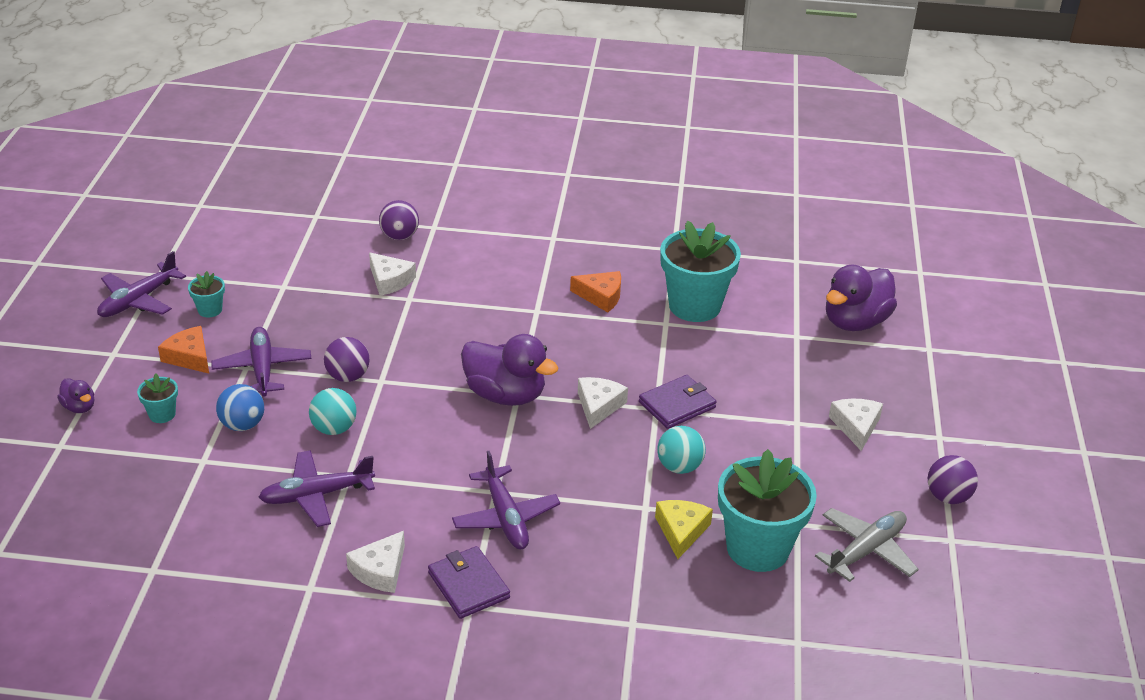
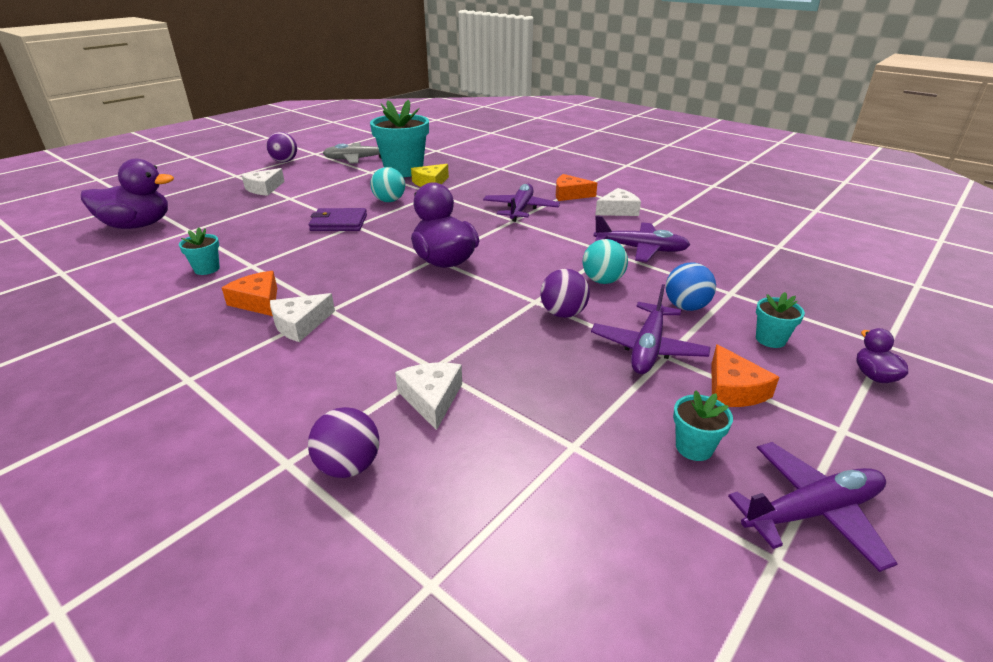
camera: 145 degrees left, 5 degrees down
(468, 585) = (570, 194): purple wallet -> orange cheese
(598, 406) = (388, 236): white cheese -> white cheese (300, 324)
(694, 306) = (207, 269): turquoise flower pot -> turquoise flower pot, size x0.45

